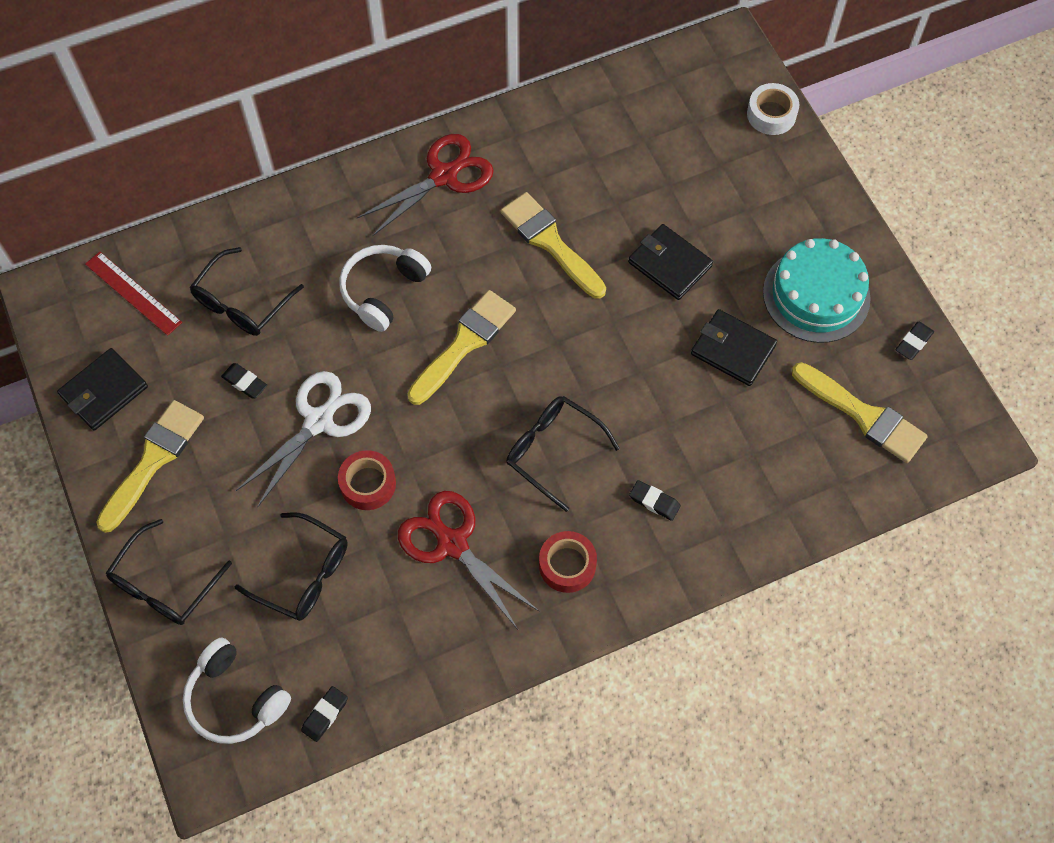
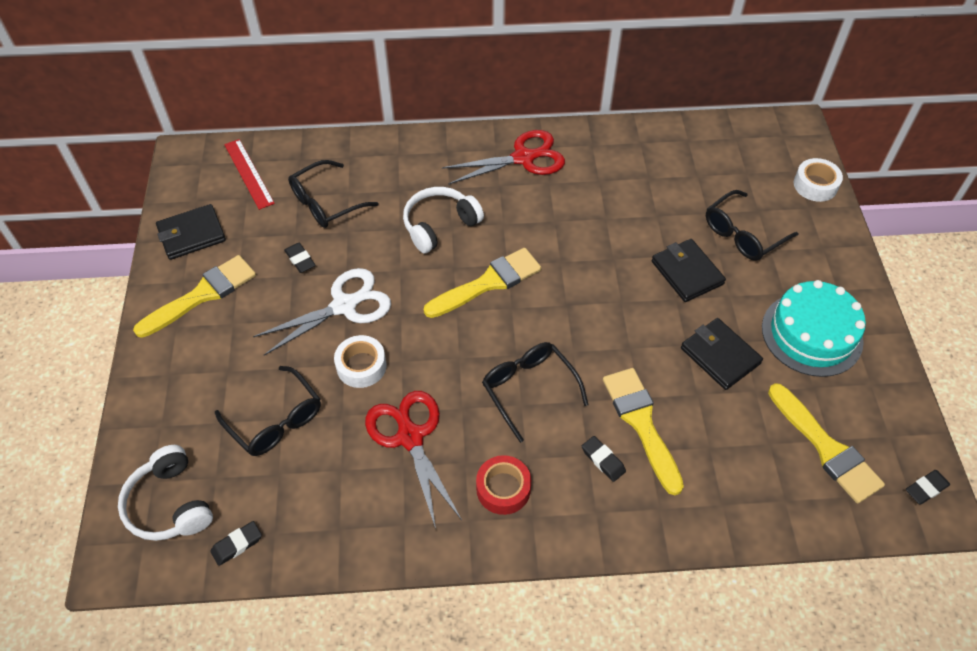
camera: 20 degrees right, 10 degrees down
(164, 585) = (161, 391): black glasses -> black glasses (743, 234)
(368, 484) = (361, 366): red tape -> white tape
(550, 243) = (591, 228): yellow brush -> yellow brush (641, 423)
(913, 342) = (893, 400): black eraser -> black eraser (926, 488)

